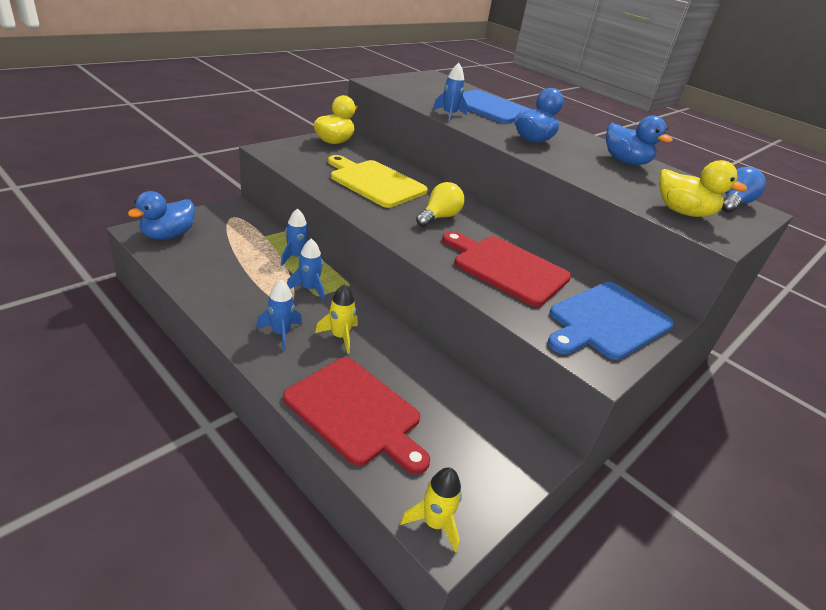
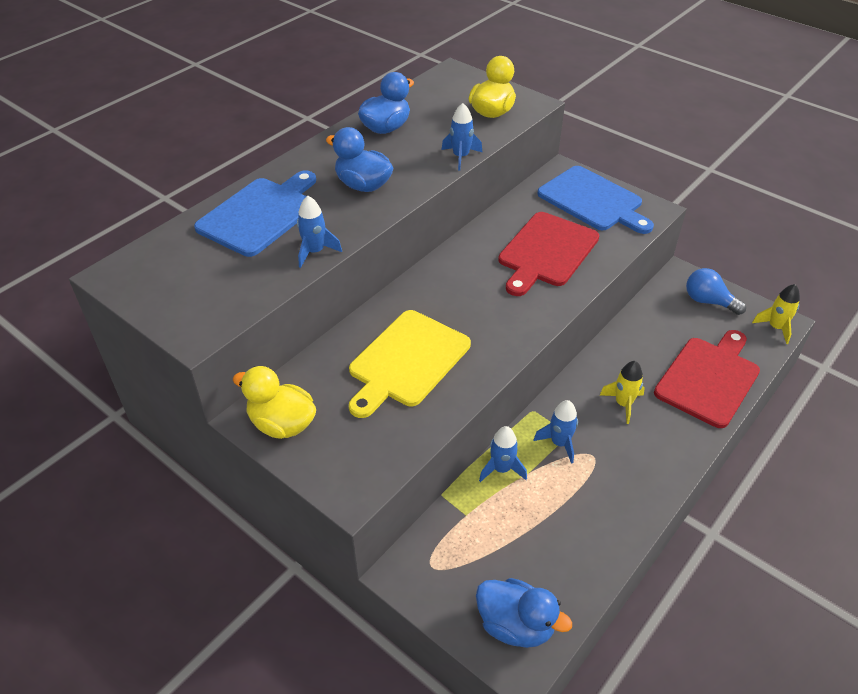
camera: 90 degrees left, 10 degrees up
(280, 333) = (644, 450): blue rocket -> blue rocket (461, 157)
(439, 217) = (469, 300): yellow light bulb -> none
(733, 203) = (449, 82): blue light bulb -> blue light bulb (708, 301)

